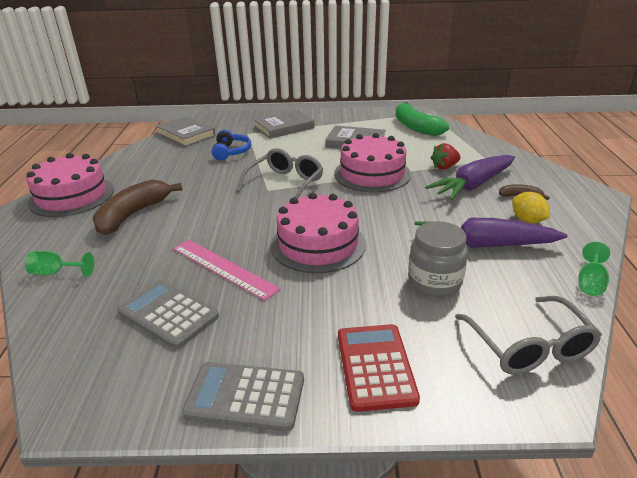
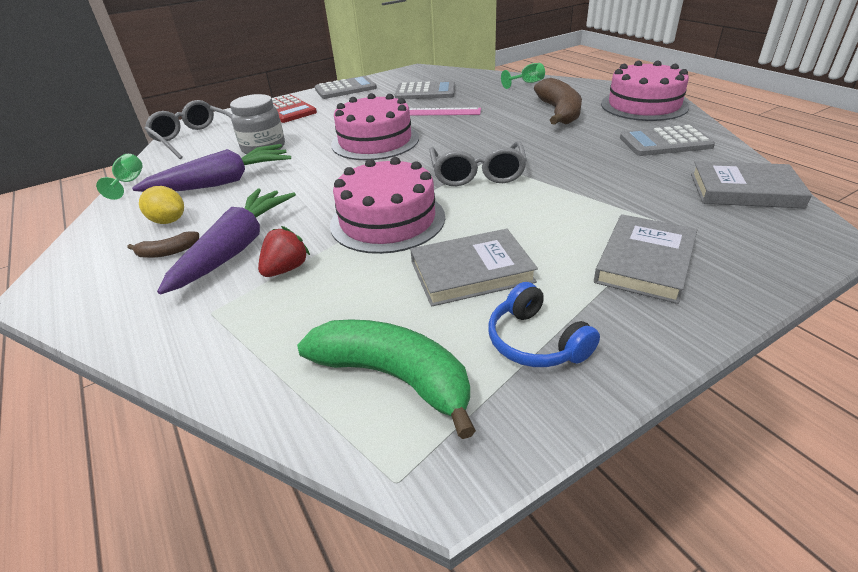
camera: 150 degrees right, 5 degrees up
(146, 165) = (665, 142): none -> grey calculator
(231, 152) = (618, 188): blue headphones -> blue headphones (536, 341)

